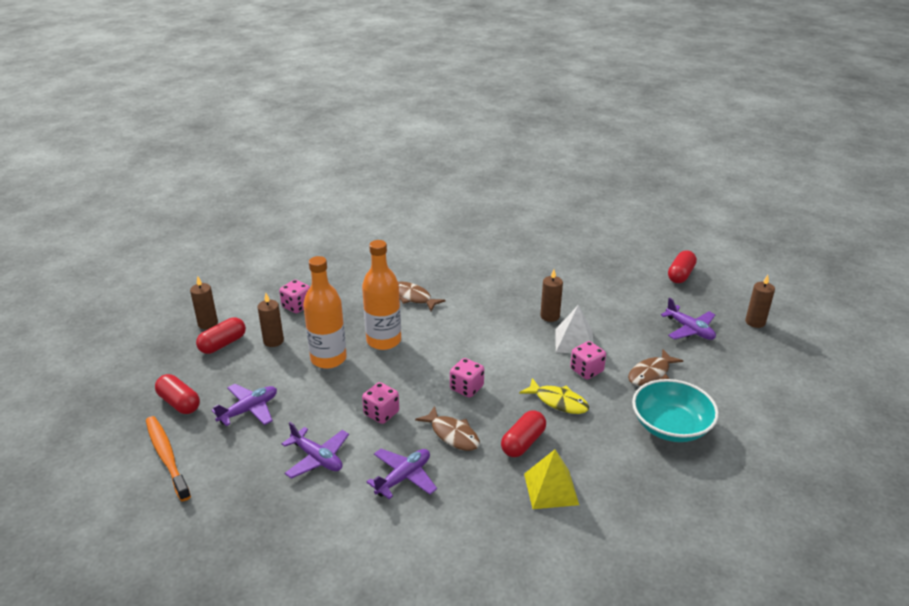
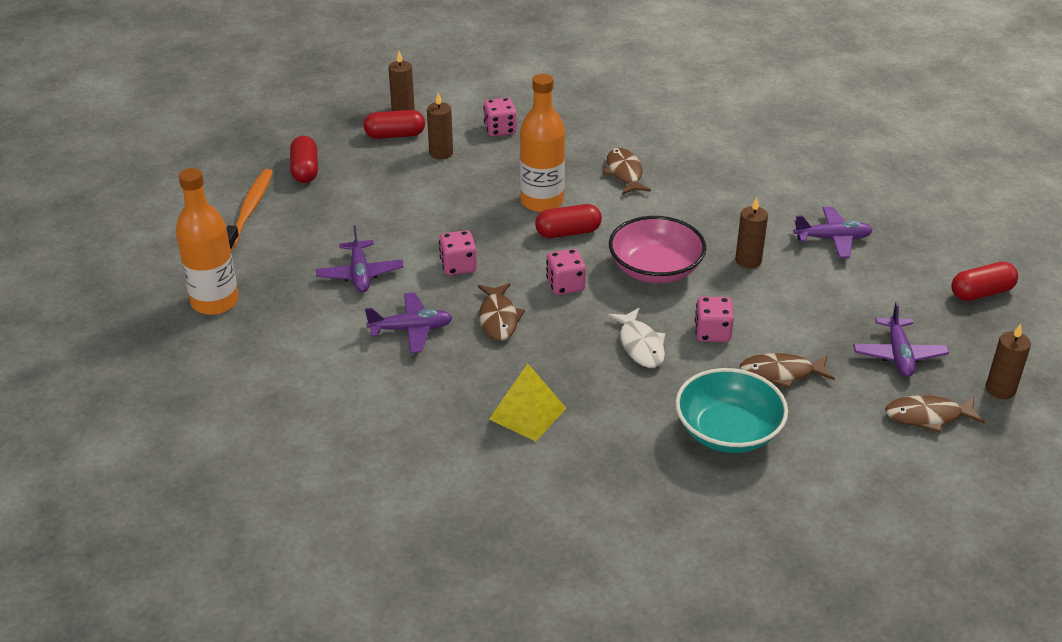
camera: 40 degrees right, 5 degrees up
(249, 410) = (352, 204): purple plane -> purple plane (833, 239)
(328, 359) = (470, 193): orange bottle -> orange bottle (215, 302)
(506, 348) = (655, 269): none -> pink bowl
(523, 443) = (555, 361): red capsule -> red capsule (568, 232)
(558, 401) = (640, 345): yellow fish -> white fish
(574, 341) = (740, 298): white pyramid -> none
(746, 356) = (928, 416): none -> brown fish

